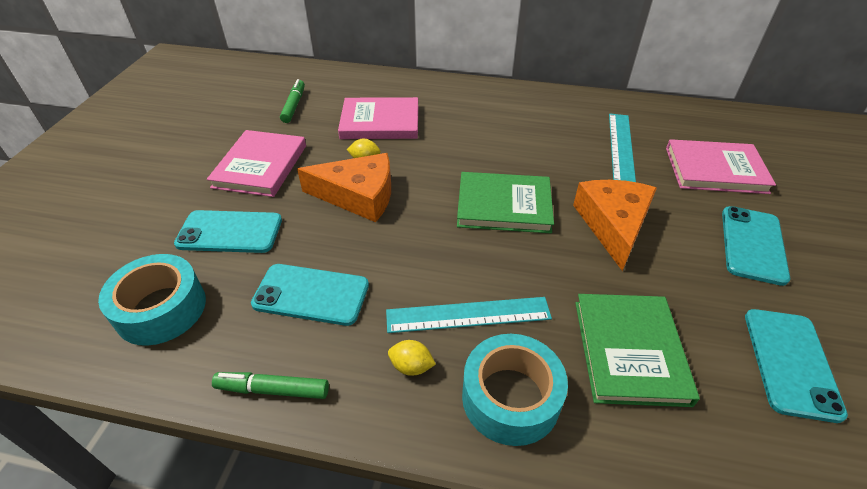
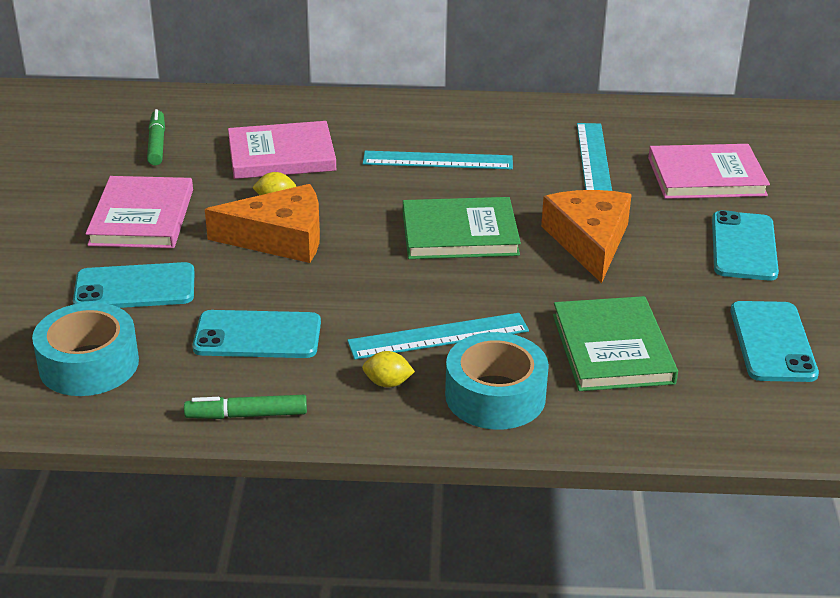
camera: 10 degrees left, 10 degrees down
(497, 136) = (437, 160): none -> turquoise ruler

